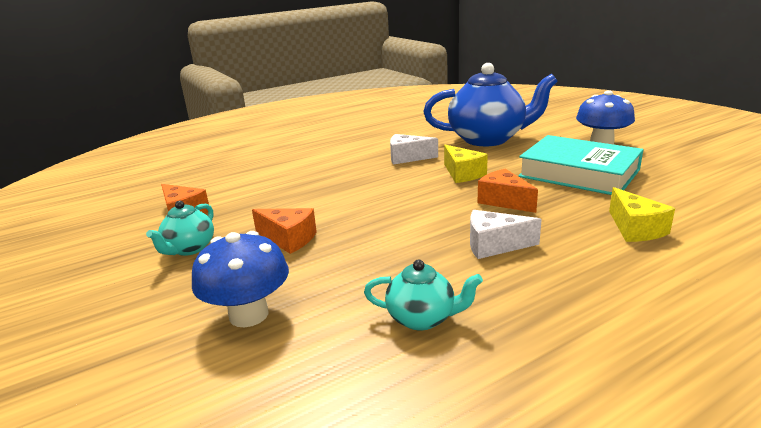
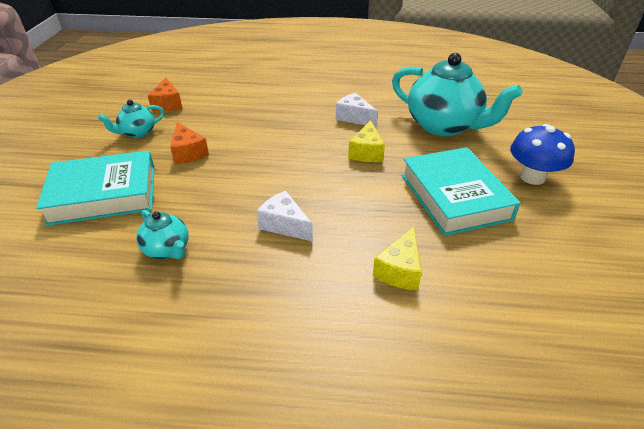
camera: 35 degrees right, 15 degrees up
(249, 315) = (104, 194): blue mushroom -> turquoise book
(488, 139) = (444, 126): blue teapot -> turquoise teapot
(504, 201) = (352, 192): orange cheese -> none

